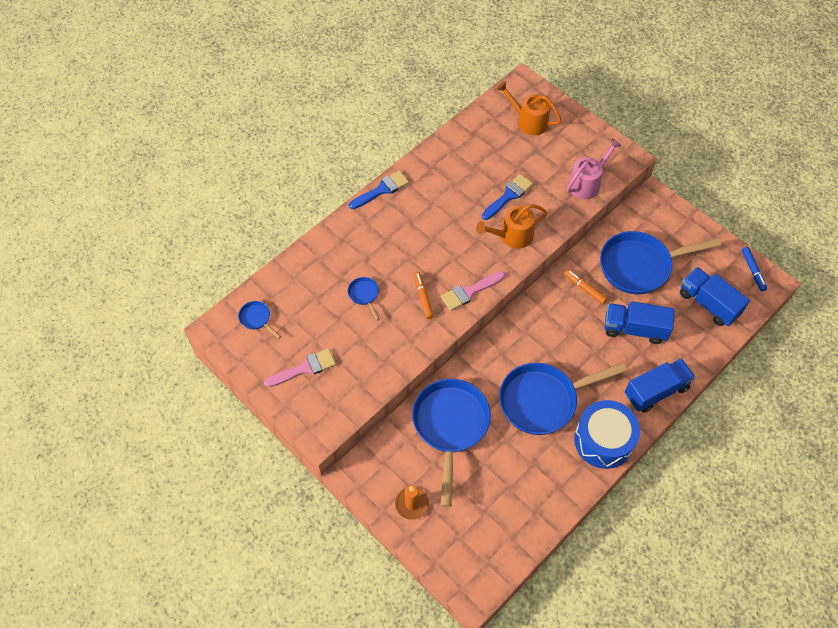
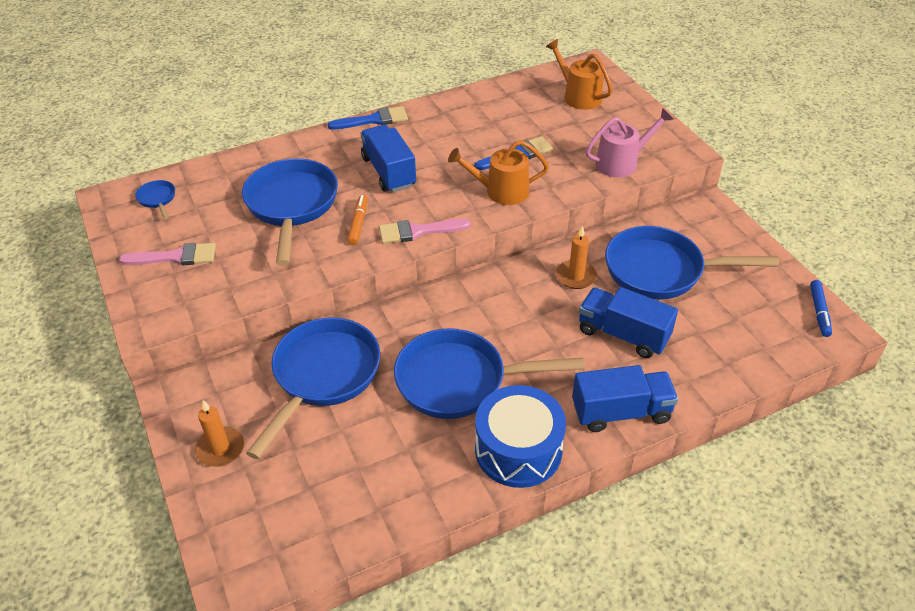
camera: 20 degrees right, 15 degrees down
(364, 295) = (291, 206): blue pan -> blue pan, size x2.42
(584, 288) = (576, 276): orange marker -> orange candle
(708, 303) = (740, 332): blue truck -> blue truck (389, 172)

